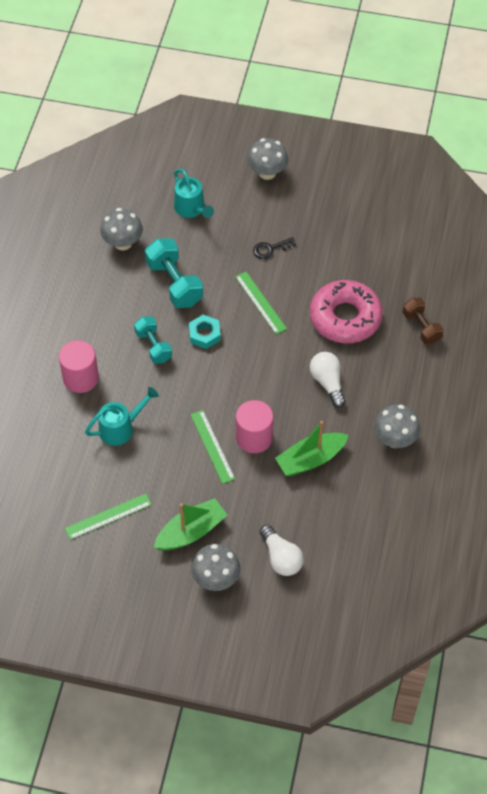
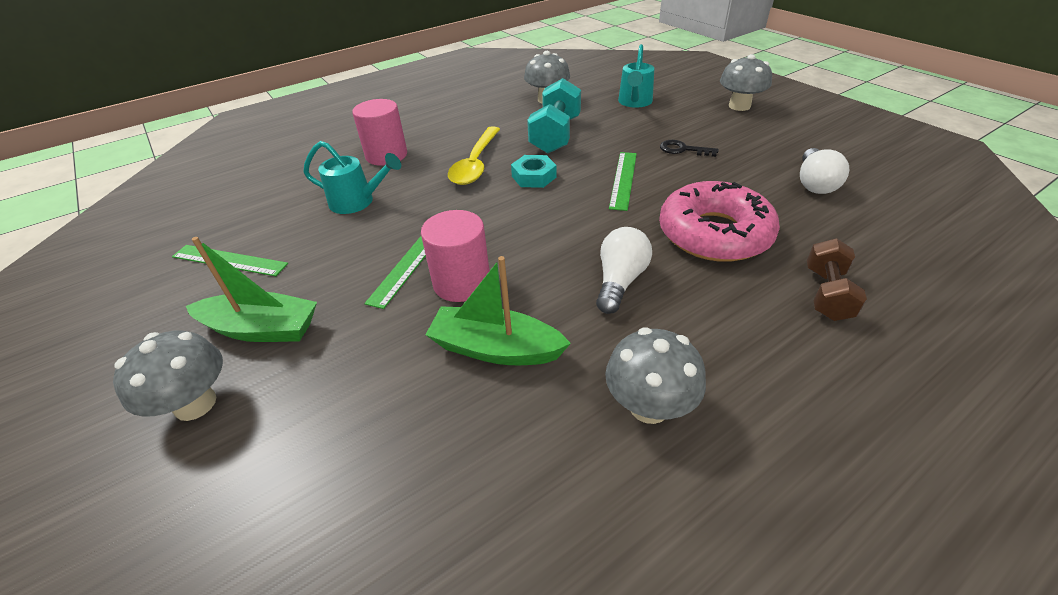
camera: 45 degrees right, 15 degrees down
(153, 346) = (475, 163): turquoise dumbbell -> yellow spoon
(281, 557) = (293, 446): white light bulb -> white light bulb (814, 183)

